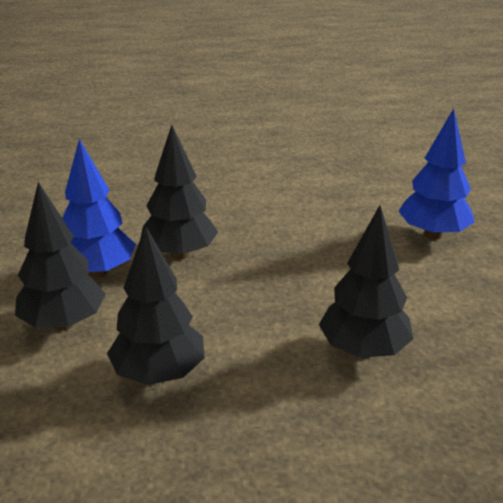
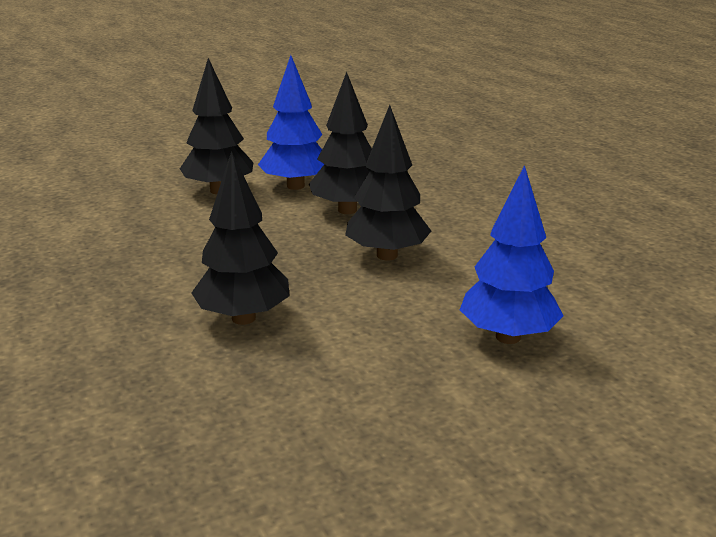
camera: 70 degrees right, 5 degrees down
(159, 374) = (171, 235): black tree -> black tree (387, 255)

